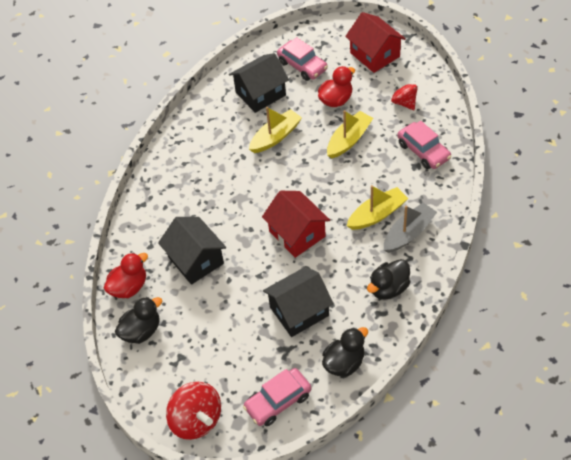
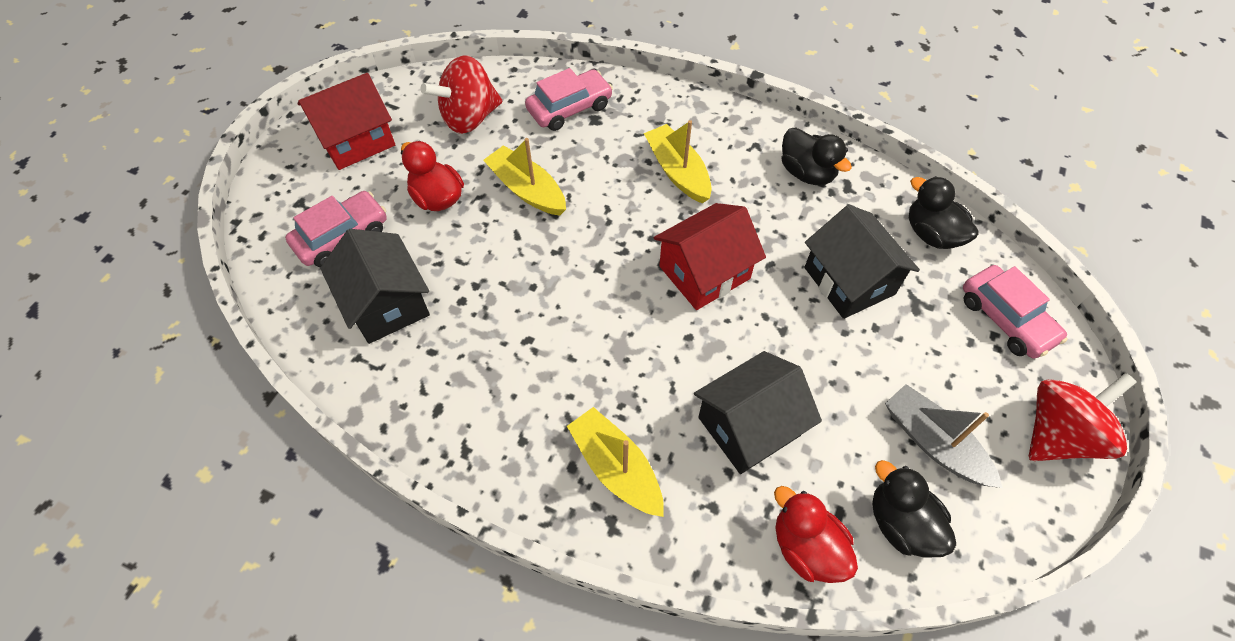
camera: 90 degrees left, 5 degrees up
(275, 137) = (495, 287): yellow boat -> yellow boat (616, 468)
(404, 102) = (469, 117): red spinning top -> red spinning top, size x1.61
(408, 233) = (714, 141): grey boat -> grey boat (933, 443)

